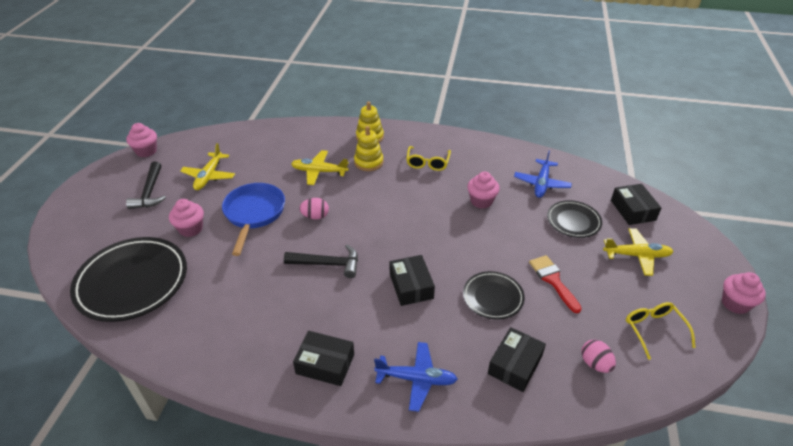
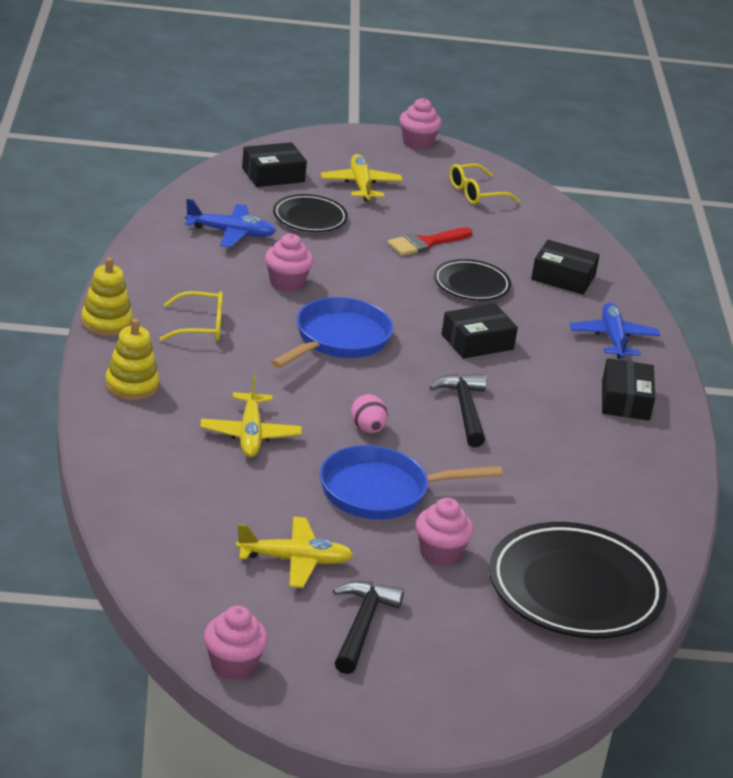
camera: 105 degrees left, 10 degrees down
(150, 192) = (362, 625): black hammer -> black hammer turned 60 degrees counterclockwise
(368, 162) = (211, 384): yellow stacking toy -> yellow stacking toy (106, 322)
(414, 216) = (338, 340): none -> blue pan
(595, 364) = (538, 232): pink egg -> none

